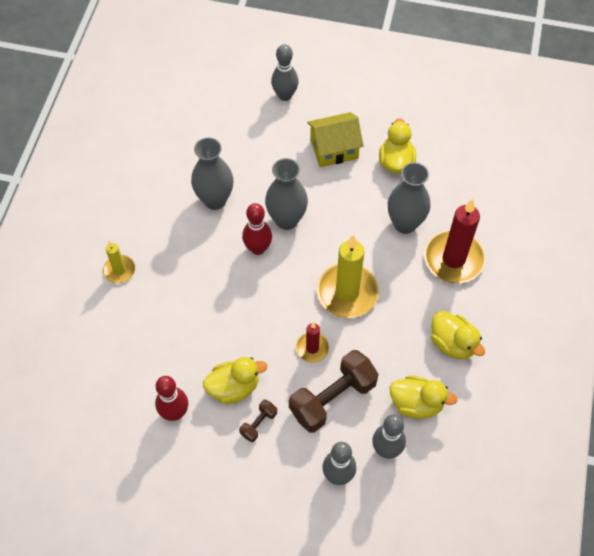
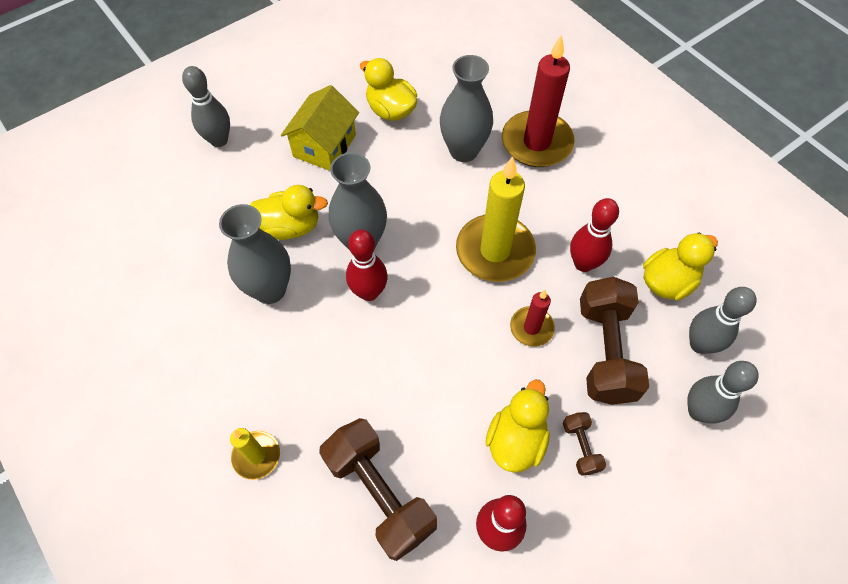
camera: 50 degrees left, 0 degrees up
(147, 342) = (379, 494): none -> brown dumbbell
(384, 347) = (583, 263): none -> red bowling pin
(452, 343) = (625, 206): yellow duck -> yellow duck (290, 227)

